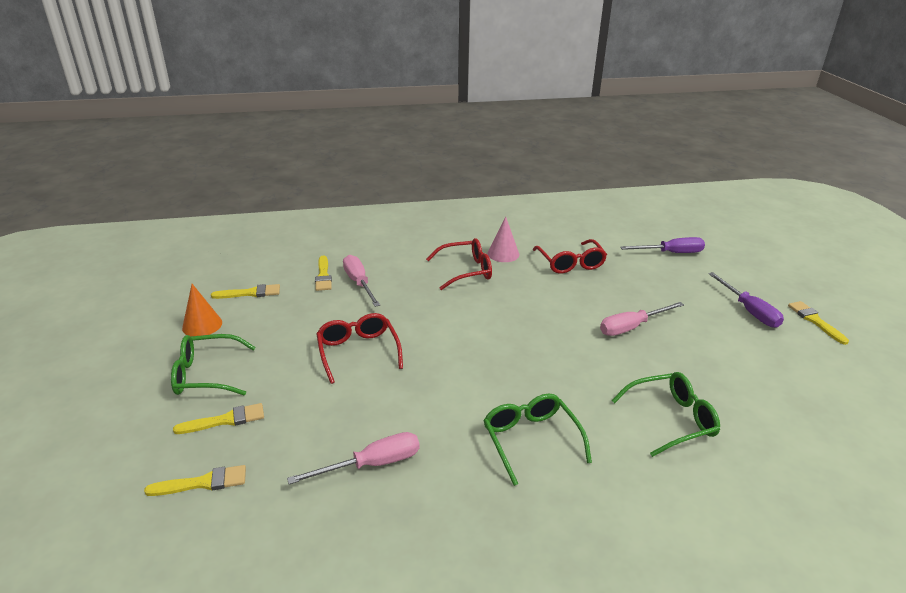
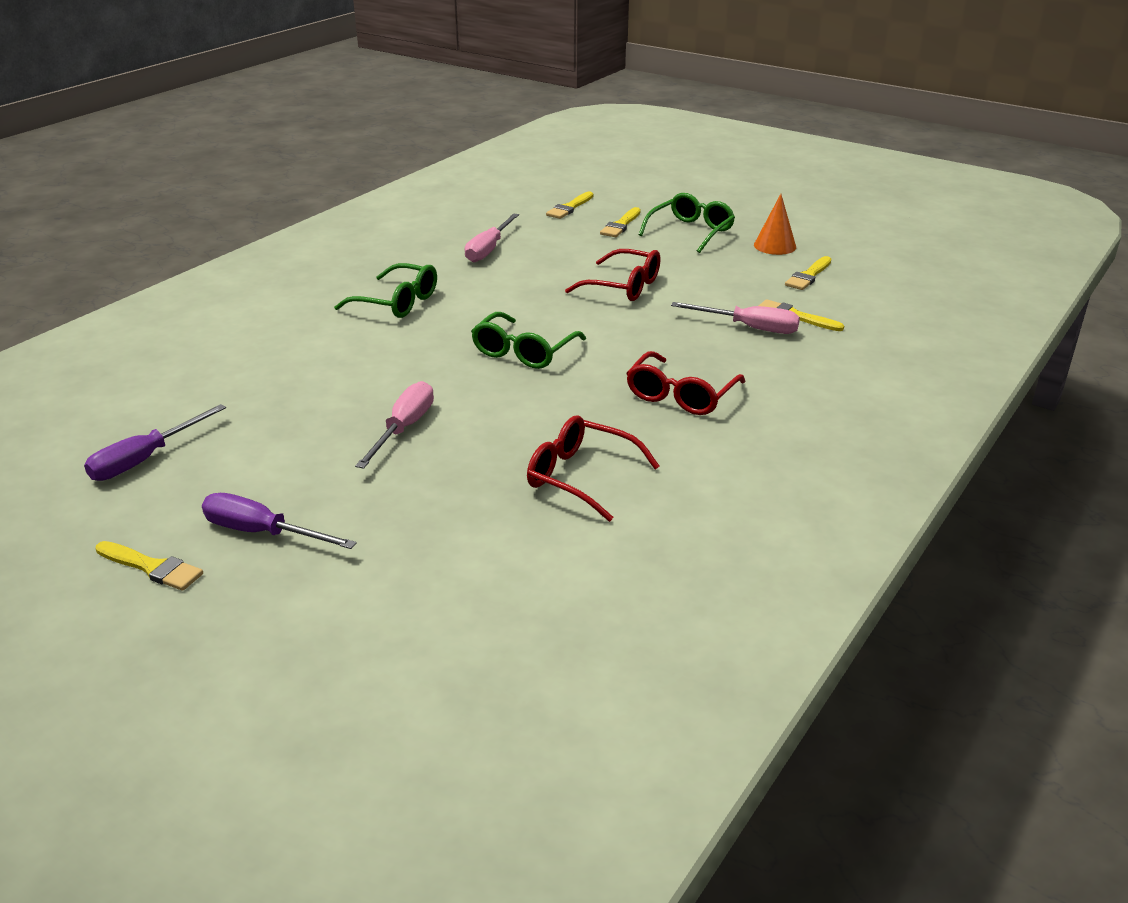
camera: 135 degrees right, 0 degrees up
(503, 254) = (683, 442): pink cone -> none
(671, 253) = (459, 588): purple screwdriver -> purple screwdriver (145, 459)
(671, 419) = (289, 364): green glasses -> green glasses (523, 352)

